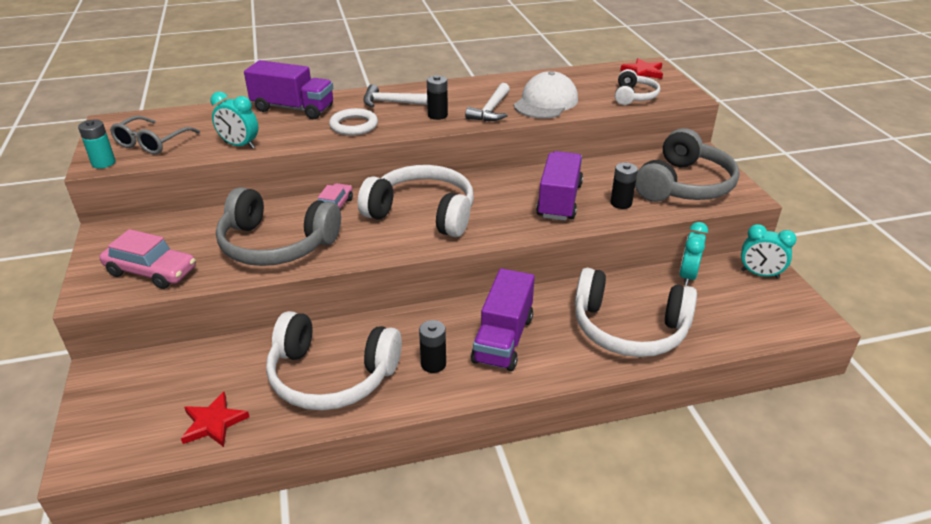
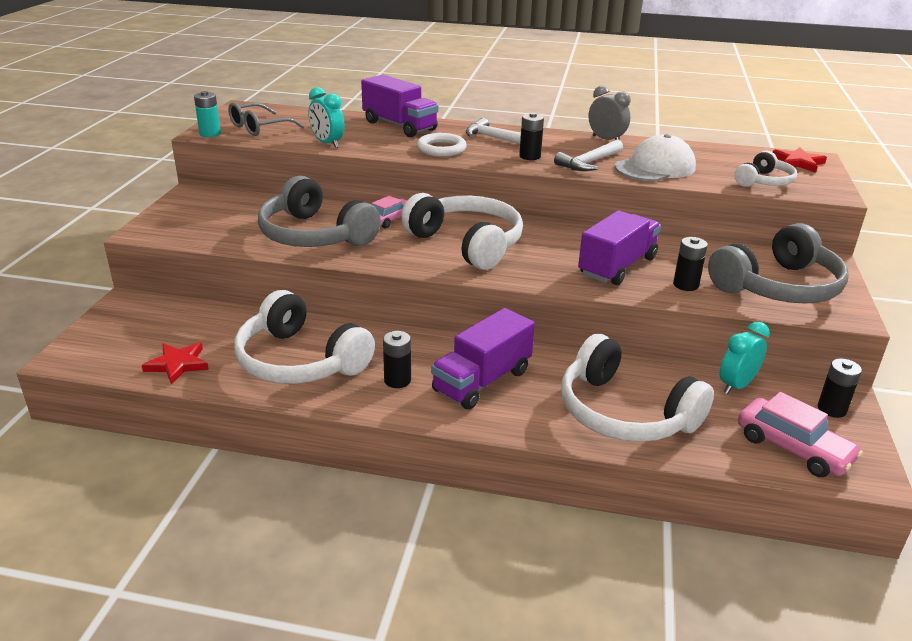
camera: 25 degrees right, 5 degrees down
(151, 271) = (200, 229): pink car -> pink car (793, 448)
(485, 83) = (606, 140): none -> grey clock
(759, 274) = (831, 409): turquoise clock -> black battery

